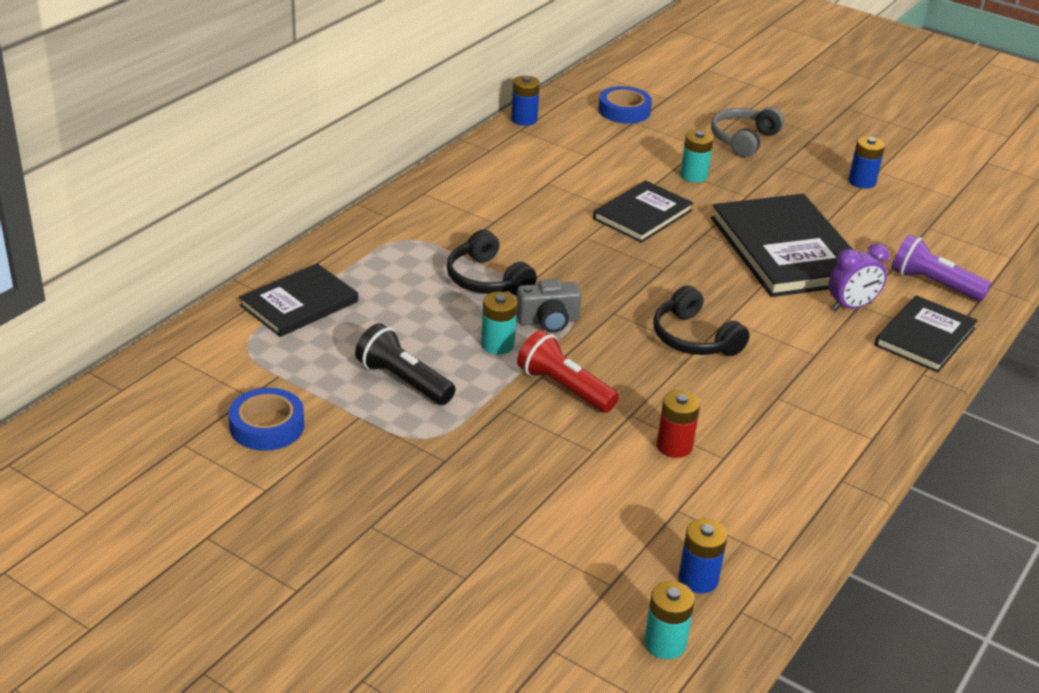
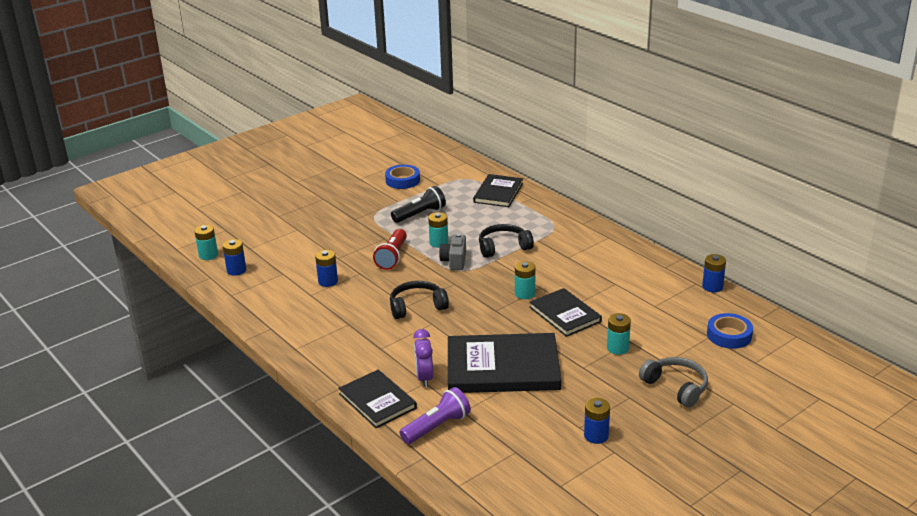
camera: 110 degrees right, 5 degrees down
(299, 303) = (498, 193): black book -> black book turned 45 degrees clockwise
(564, 388) = (392, 257): red flashlight -> red flashlight turned 135 degrees clockwise
(609, 249) = (525, 294): none -> turquoise battery
(674, 446) = (328, 281): red battery -> blue battery

